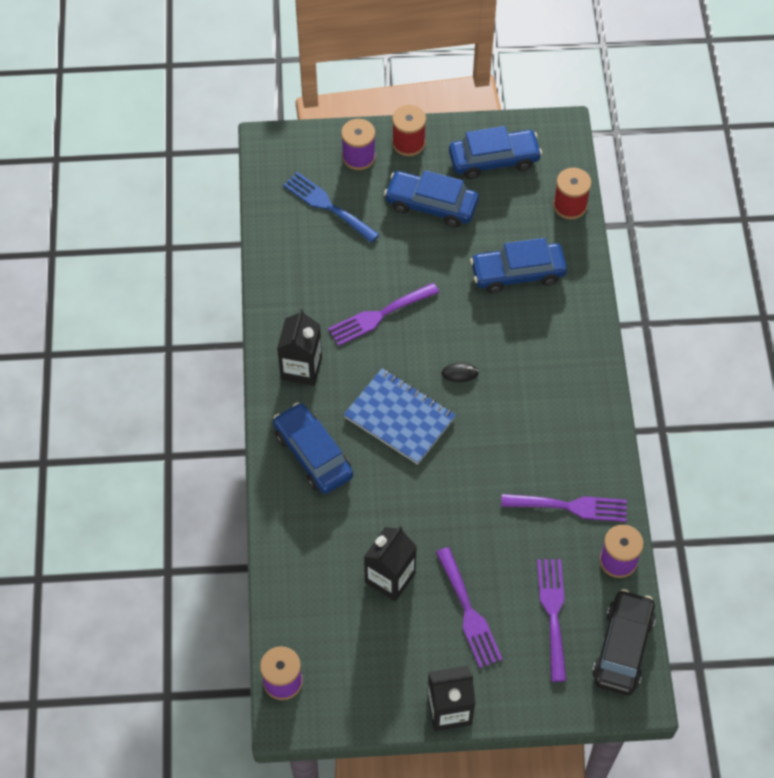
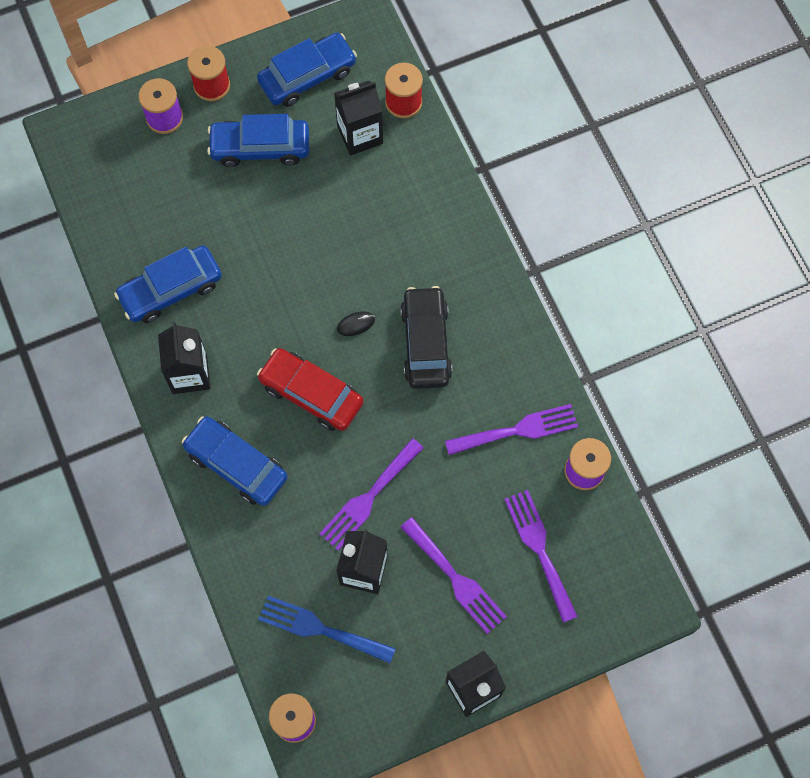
camera: 20 degrees left, 10 degrees up
(327, 205) = (151, 183): blue fork -> blue fork (320, 629)
(379, 315) = (250, 289): purple fork -> purple fork (368, 498)
(399, 418) = (311, 394): blue notebook -> red car
(517, 273) = (376, 194): blue car -> blue car (171, 289)
(521, 220) = (360, 135): none -> black carton
(622, 647) = (620, 561): black car -> black car (426, 343)

